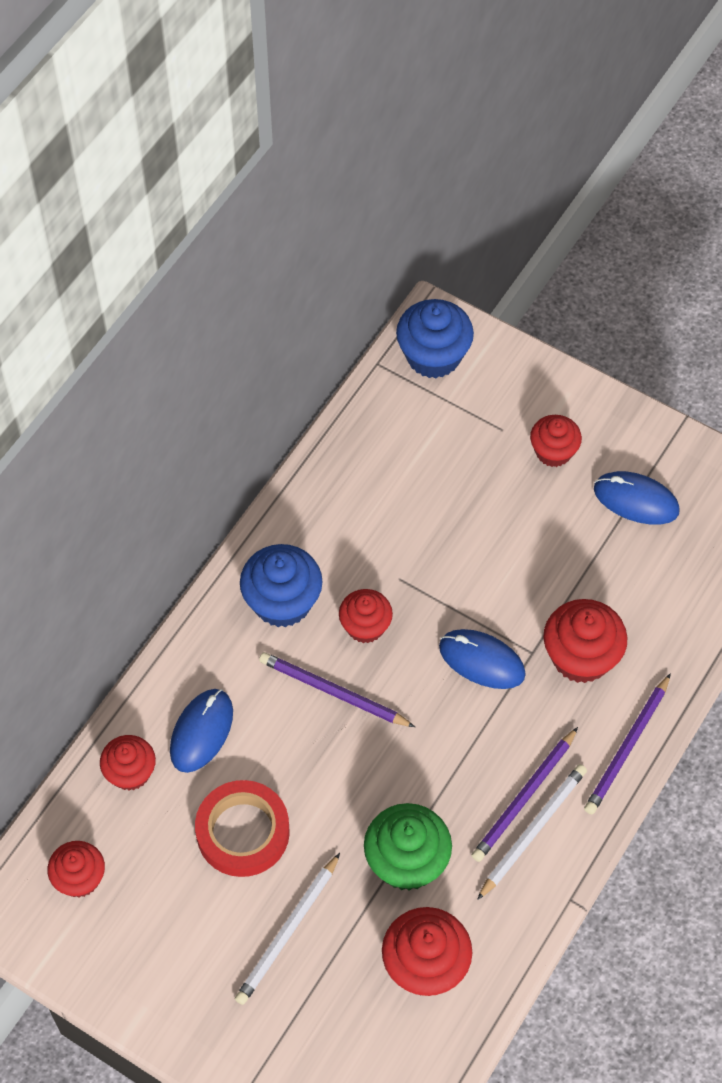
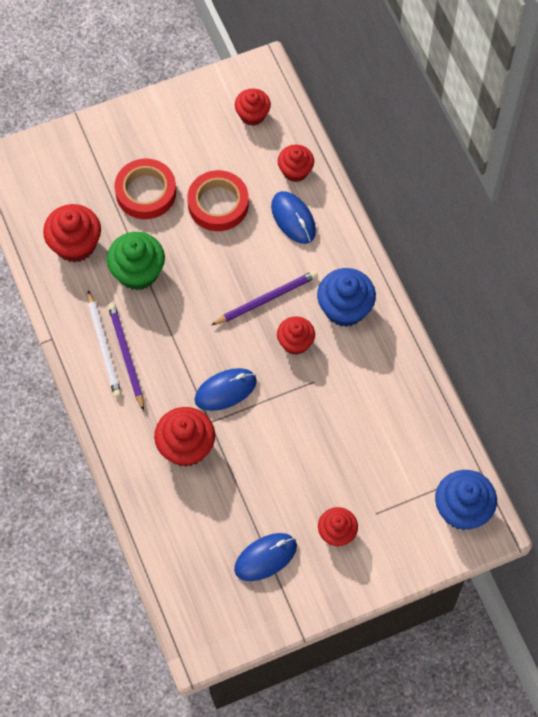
camera: 125 degrees right, 5 degrees up
(288, 932) = (146, 192): white pencil -> red tape
(627, 747) = (111, 431): purple pencil -> none

